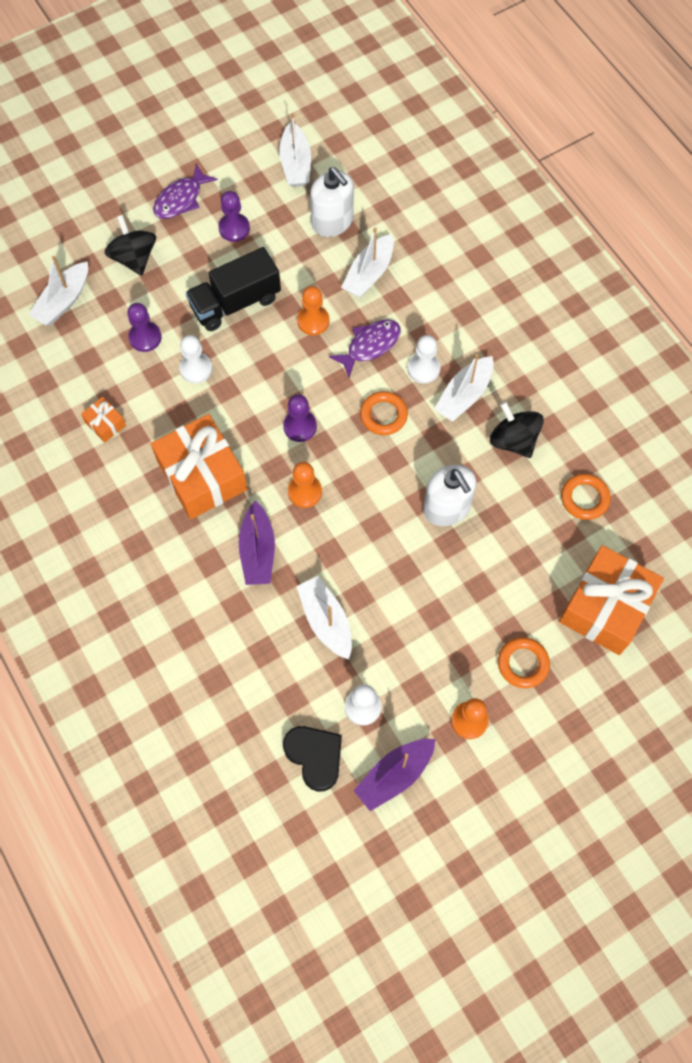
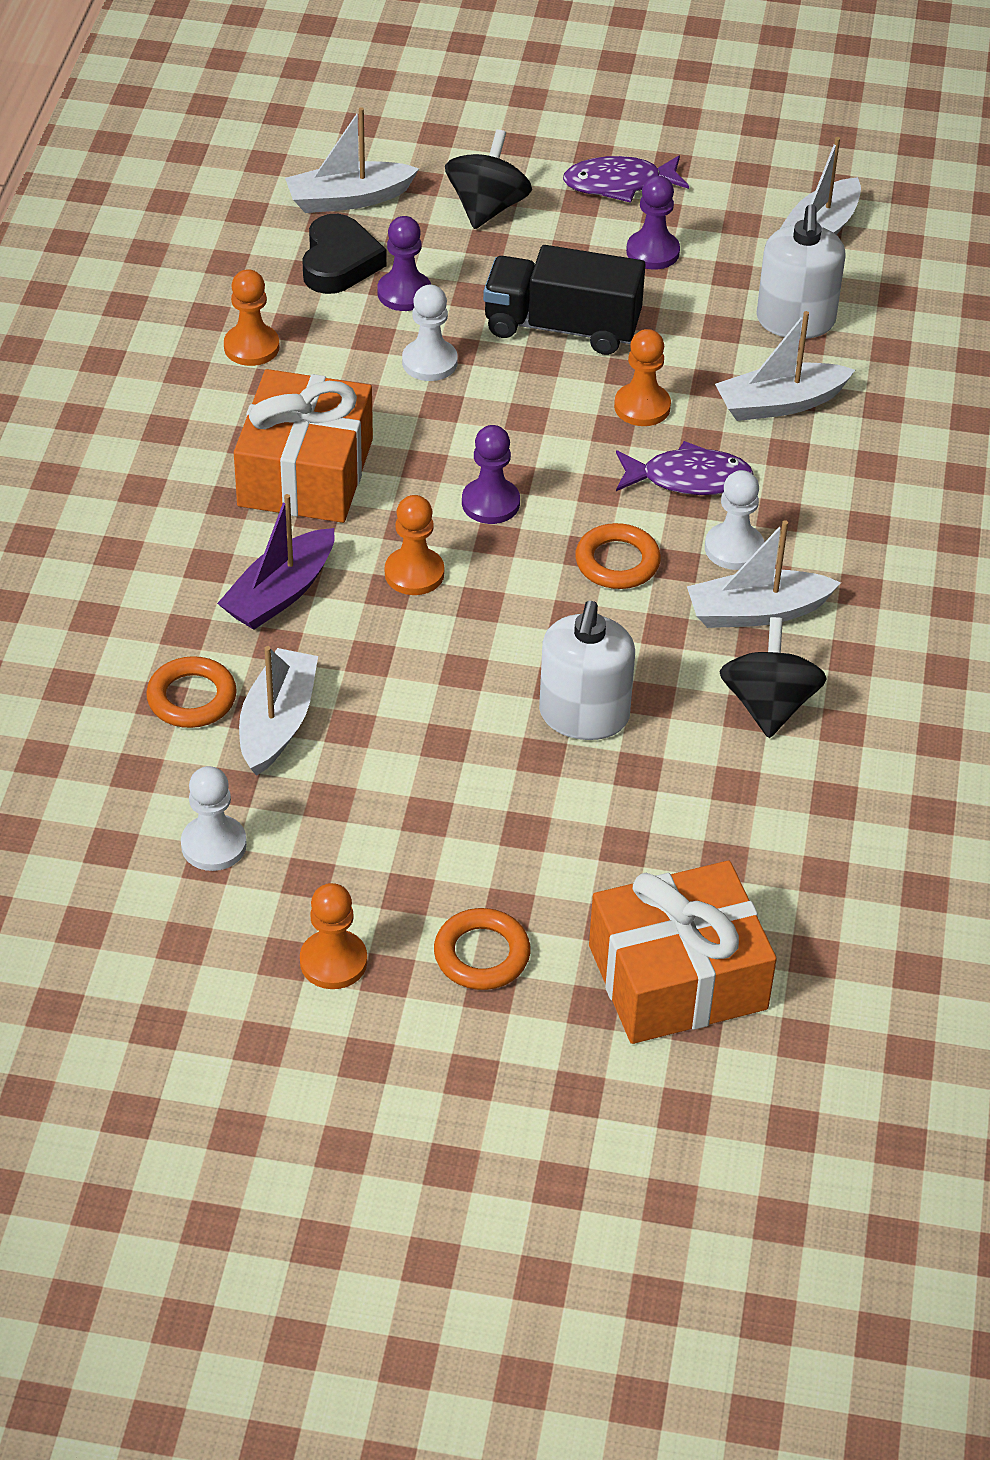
camera: 40 degrees right, 20 degrees down
(105, 424) = (251, 347): orange gift -> orange pawn
(315, 757) = (91, 851): black heart -> black heart (339, 262)
(394, 775) = (165, 946): purple boat -> none
(584, 498) = (795, 836): orange ring -> orange ring (192, 698)

